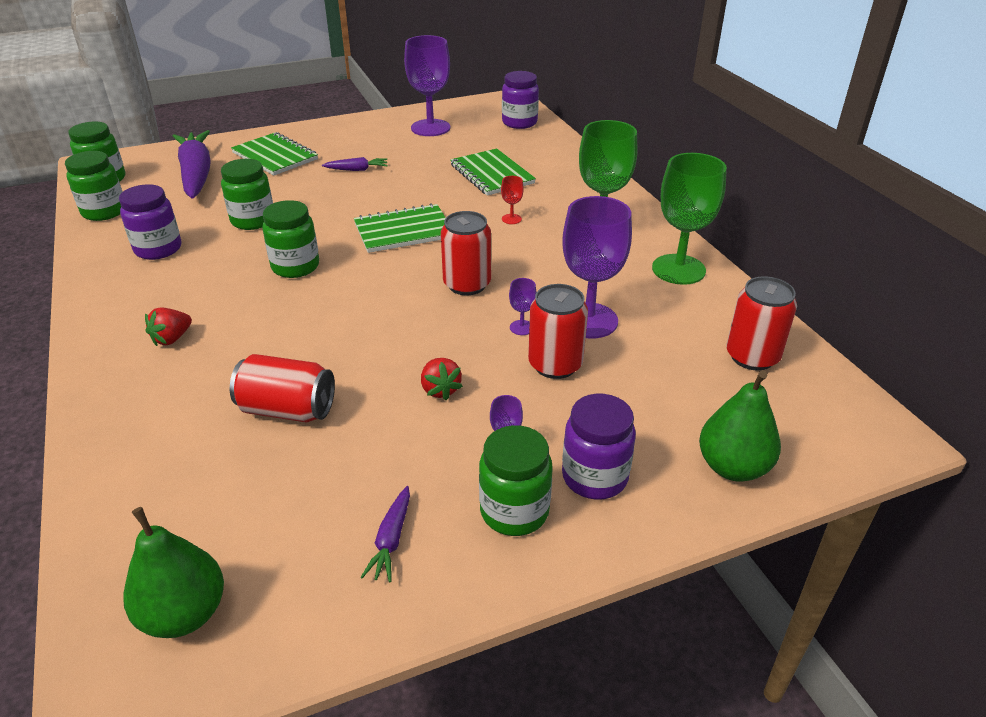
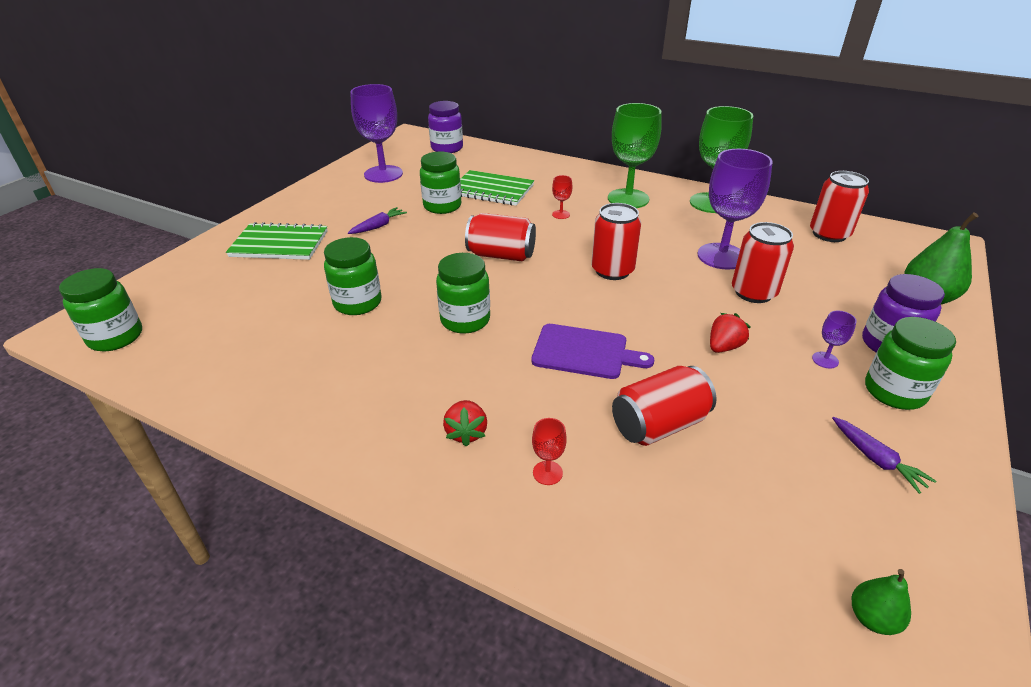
camera: 40 degrees left, 0 degrees up
(104, 212) = (175, 366): green jar -> green jar (442, 206)
(158, 249) = (306, 369): purple jar -> none
(171, 391) = (547, 473): none -> red goblet
(184, 614) = (872, 618): green pear -> green pear, size x0.55
(196, 174) = (222, 289): purple carrot -> none
(331, 332) = (584, 352): none -> purple cutting board
(403, 231) = (501, 255): green notebook -> red can
(440, 390) = (724, 347): red strawberry -> red strawberry turned 75 degrees counterclockwise
(521, 327) = (695, 280): purple goblet -> none

